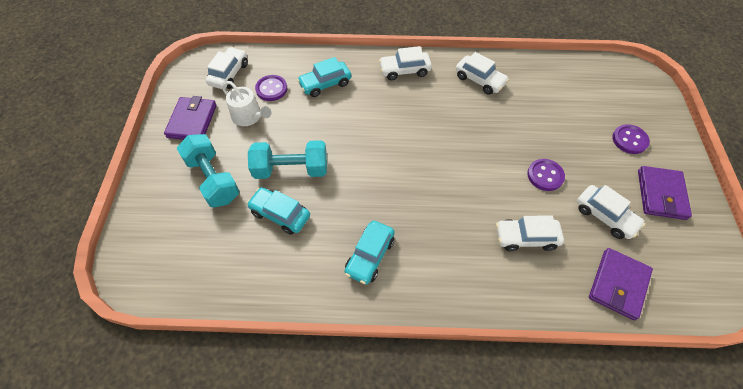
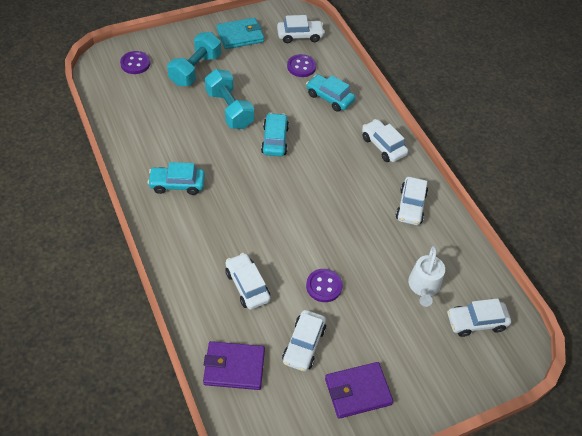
camera: 60 degrees right, 5 degrees down
(192, 121) = (240, 36): purple wallet -> turquoise wallet
(249, 116) = (264, 65): white watering can -> white watering can (423, 286)
(280, 214) = (186, 119): turquoise car -> turquoise car (275, 140)
(609, 89) = (476, 322): none -> white car
(629, 140) = (414, 352): purple button -> purple button (135, 63)

